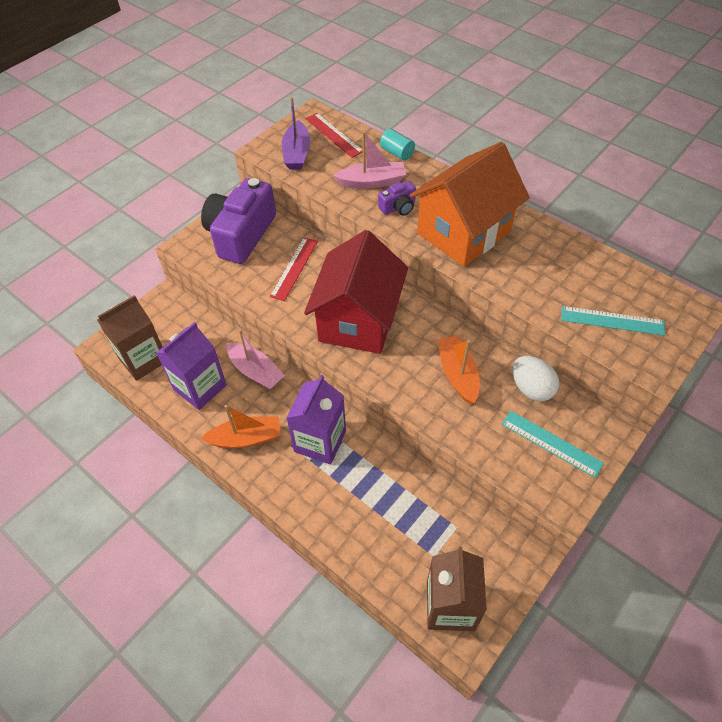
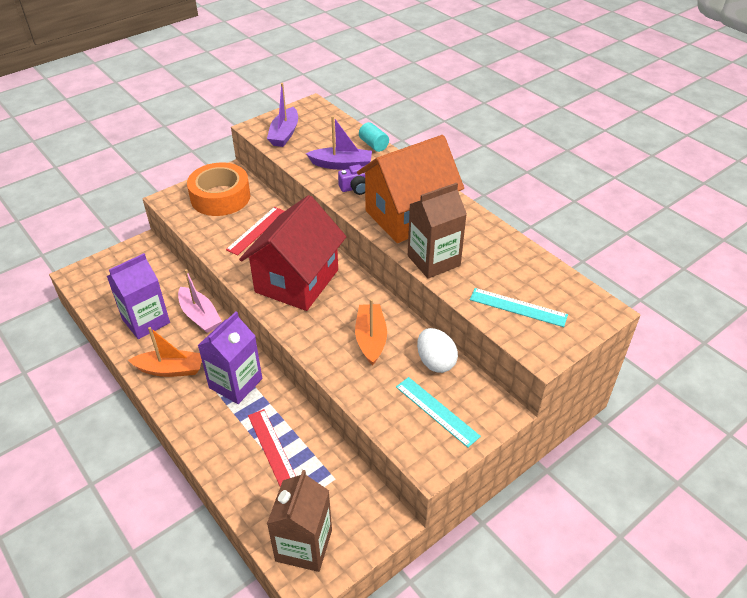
camera: 10 degrees right, 10 degrees down
(143, 359) = (105, 290): brown carton -> brown carton (433, 261)
(241, 234) = (220, 197): purple camera -> orange tape
(334, 135) = (323, 124): red ruler -> red ruler (272, 448)
(372, 182) = (341, 165): pink boat -> purple boat

